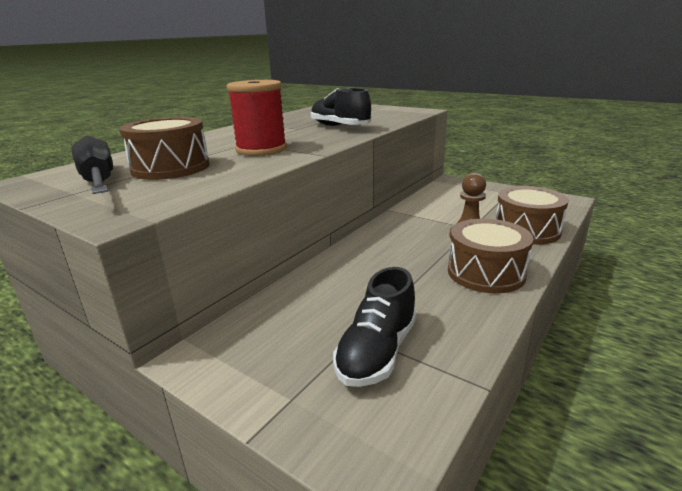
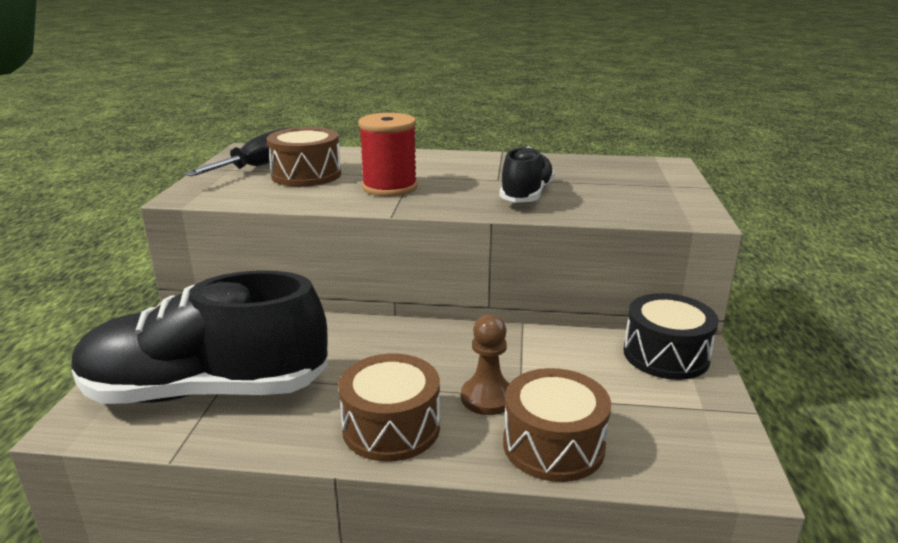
camera: 60 degrees right, 0 degrees up
(377, 351) = (206, 391): black shoe -> black shoe, size x1.94
(454, 187) = (666, 355): none -> black drum

